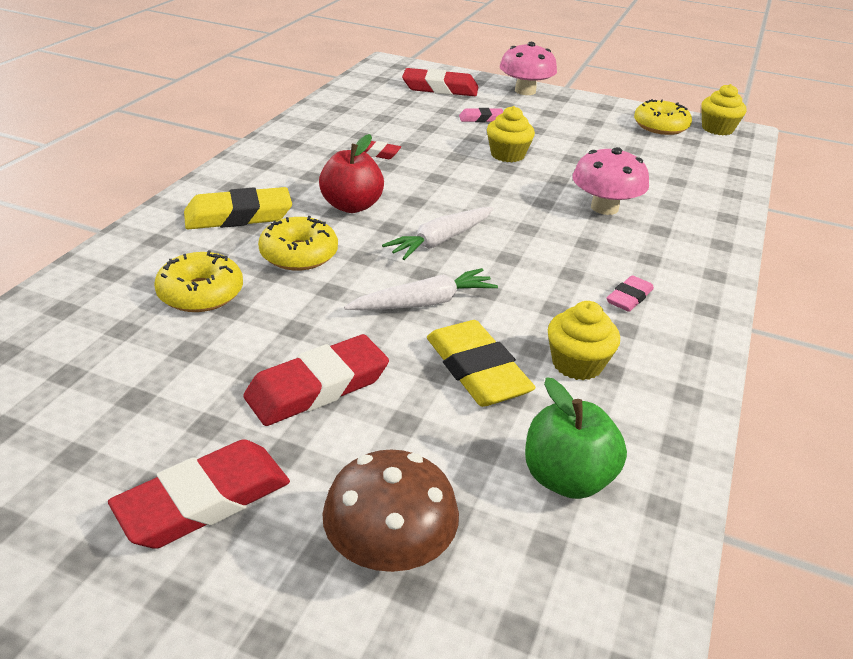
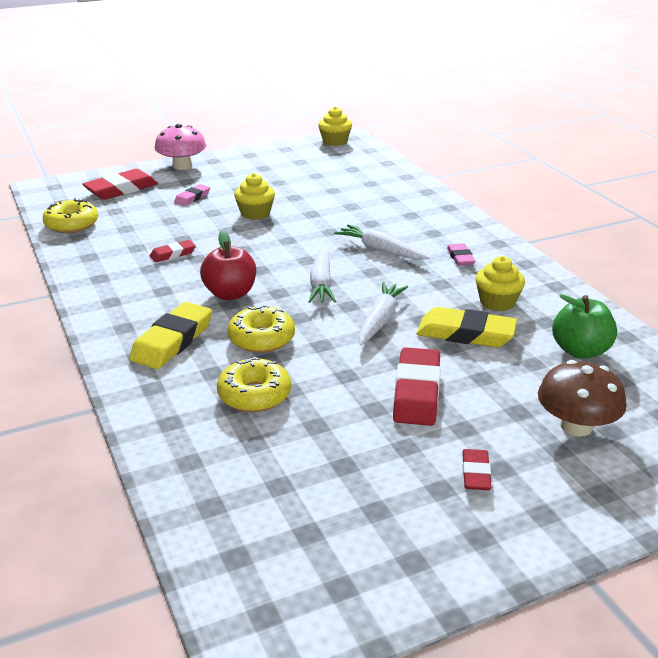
camera: 45 degrees left, 5 degrees down
(204, 500) = (475, 473): red eraser -> red eraser, size x0.54
(558, 244) = (380, 250): none -> white carrot
(604, 208) = (365, 217): pink mushroom -> none
(660, 126) = (304, 154): yellow donut -> yellow donut (72, 224)

